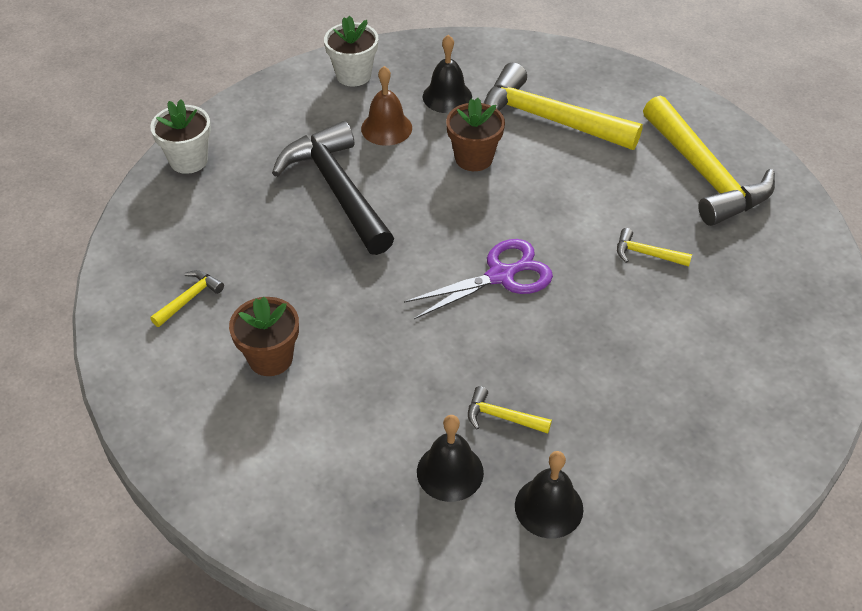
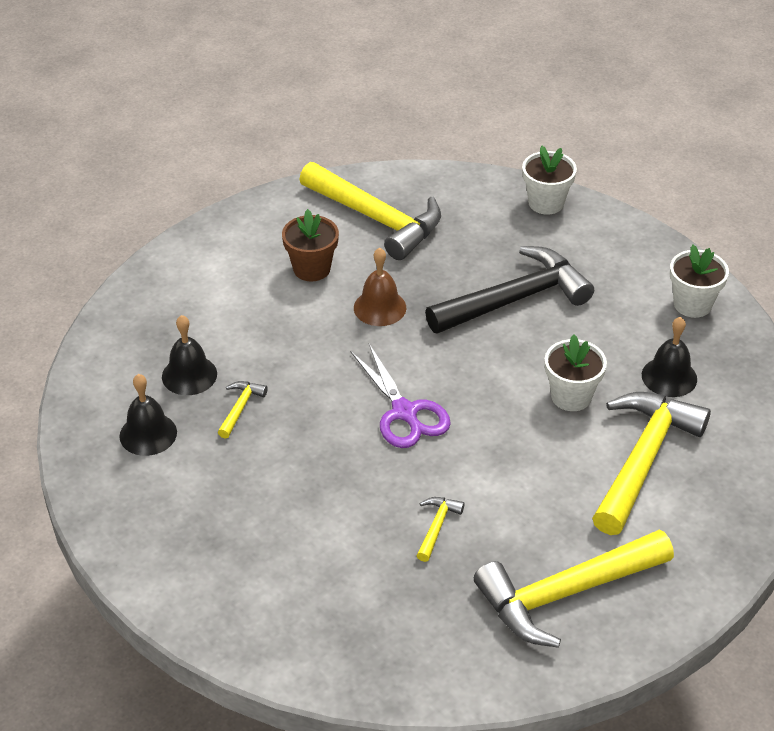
camera: 90 degrees right, 5 degrees down
(189, 298) = (377, 219): yellow hammer -> yellow hammer, size x2.41
(386, 128) = (610, 331): brown bell -> brown bell (380, 307)
(474, 158) = (571, 396): brown flower pot -> white flower pot

